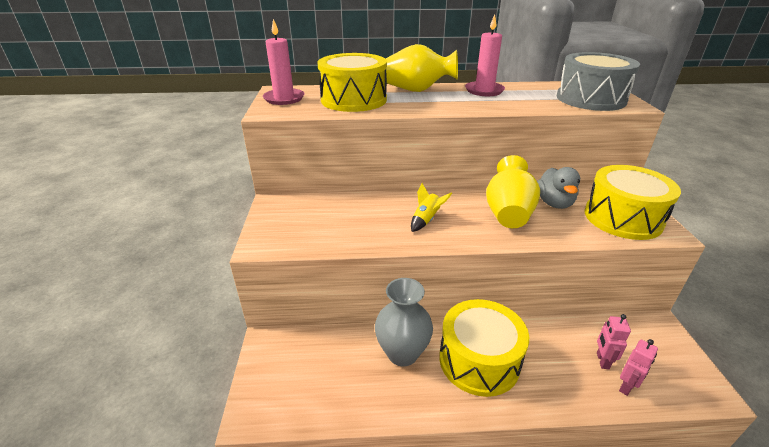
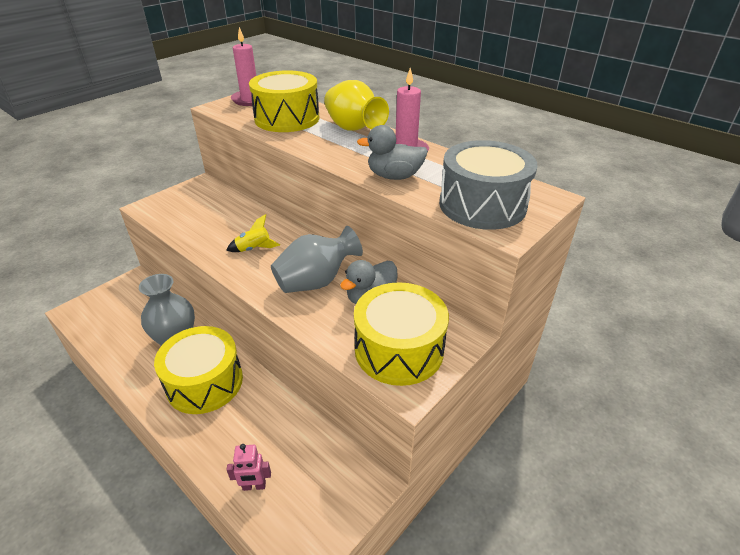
camera: 45 degrees right, 5 degrees up
(508, 214) = (316, 281): yellow vase -> grey vase
(516, 104) = (394, 176): none -> grey duck
(602, 361) = (273, 457): pink robot -> none

